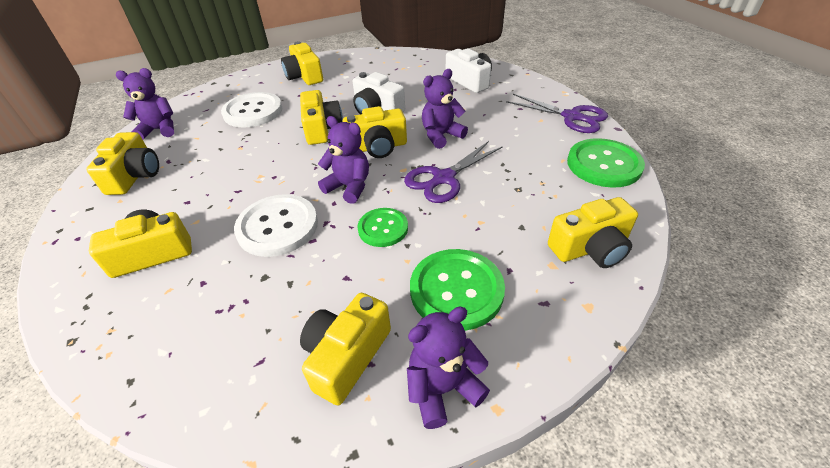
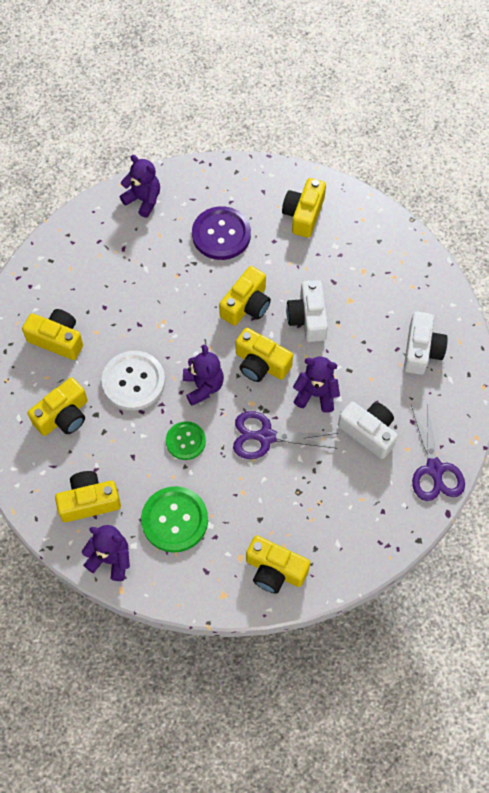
camera: 45 degrees right, 20 degrees up
(135, 176) = (94, 248): yellow camera -> yellow camera (63, 416)
(253, 112) = (221, 234): white button -> purple button
(505, 129) = (368, 432): none -> white camera
(603, 165) = (380, 530): green button -> none

